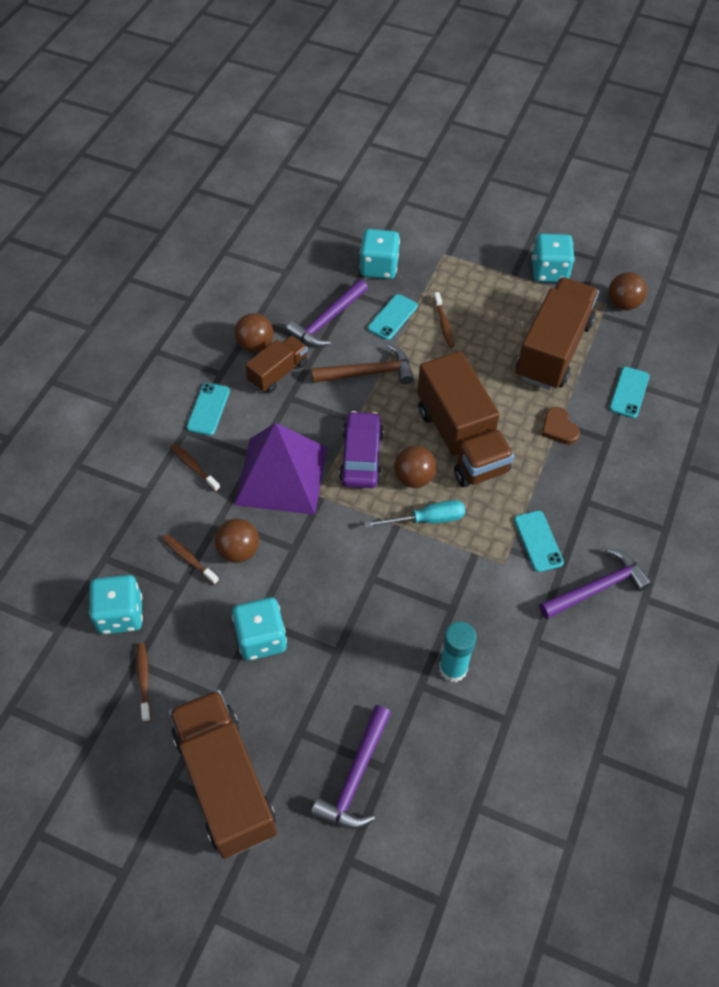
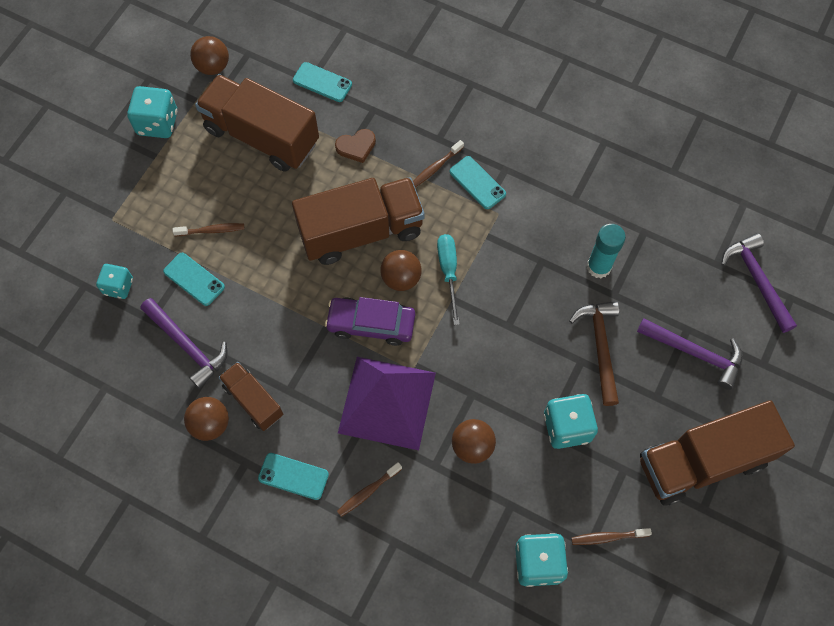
camera: 85 degrees left, 10 degrees up
(188, 558) = (478, 496): brown toothbrush -> brown toothbrush (435, 167)
(368, 373) = (266, 309): brown hammer -> brown hammer (600, 347)
(379, 267) = (118, 286): turquoise dice -> turquoise dice, size x0.65
(538, 541) = (477, 183): turquoise phone -> turquoise phone turned 60 degrees clockwise
(597, 588) = (526, 145): purple hammer -> purple hammer (757, 280)

